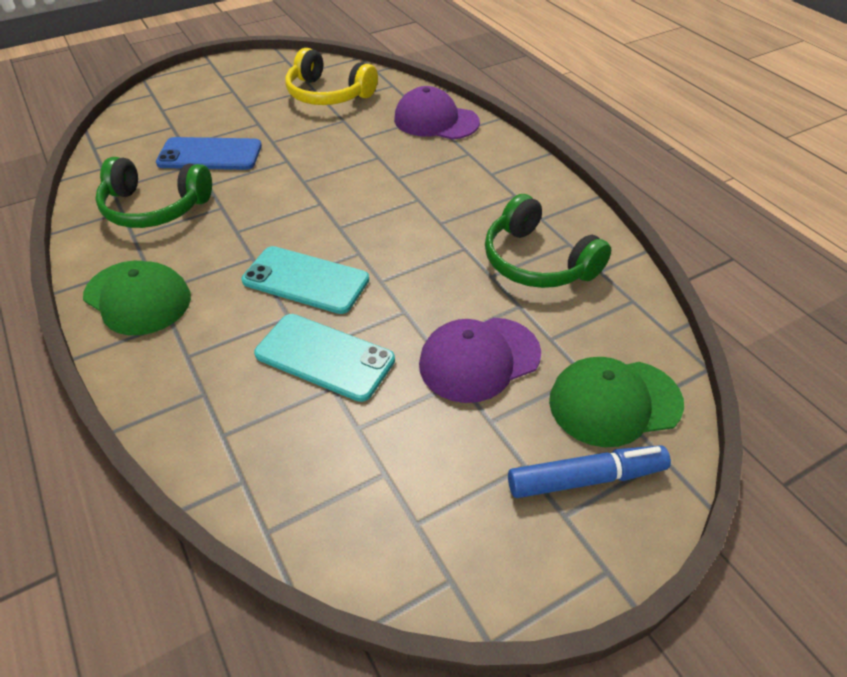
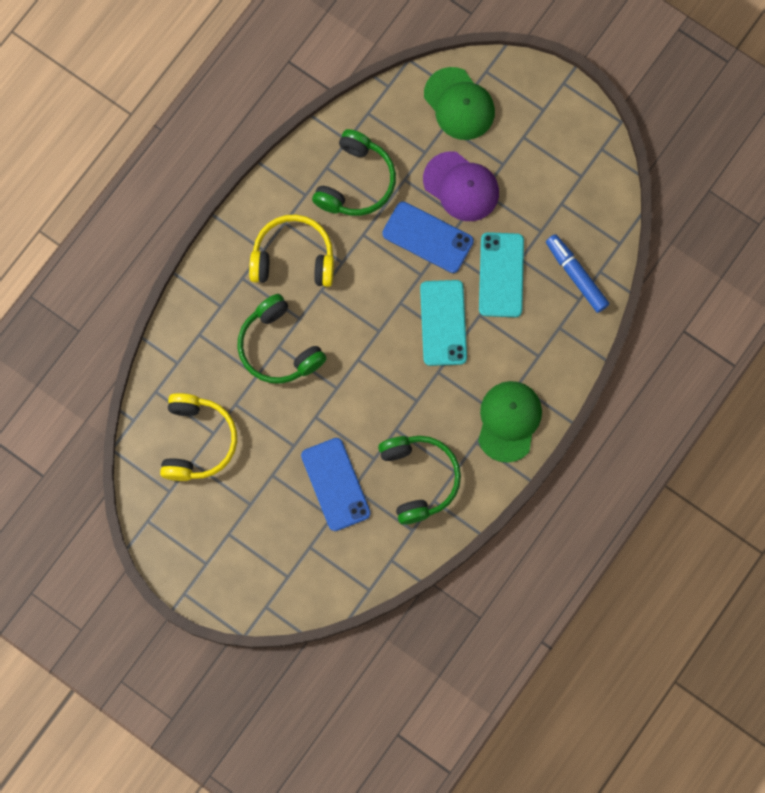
camera: 115 degrees left, 30 degrees up
(377, 157) = (279, 347): none -> green headphones
(425, 301) = (427, 237): none -> blue phone
(436, 121) = (203, 325): purple cap -> none
(468, 190) = (293, 258): none -> yellow headphones
(586, 478) = (517, 105): blue marker -> blue marker (576, 275)

